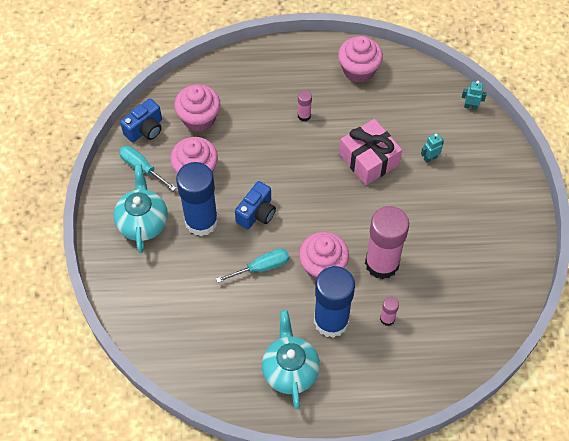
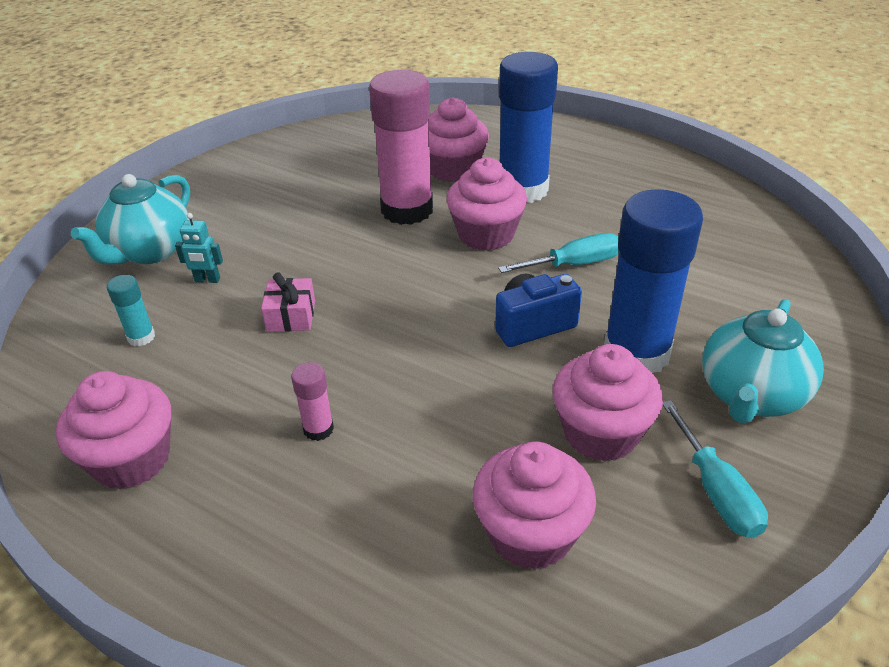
camera: 145 degrees left, 20 degrees down
(145, 129) = (674, 573): blue camera -> none
(262, 267) = (574, 264): turquoise screwdriver -> turquoise screwdriver turned 150 degrees clockwise
(290, 370) = (608, 173): turquoise teapot -> turquoise teapot (149, 251)
(369, 159) = (291, 316): pink gift -> pink gift, size x0.54
(387, 319) = (453, 170): pink glue stick -> pink cupcake
(420, 114) = (141, 337): none -> turquoise glue stick
(470, 106) = (61, 313): turquoise robot -> none

